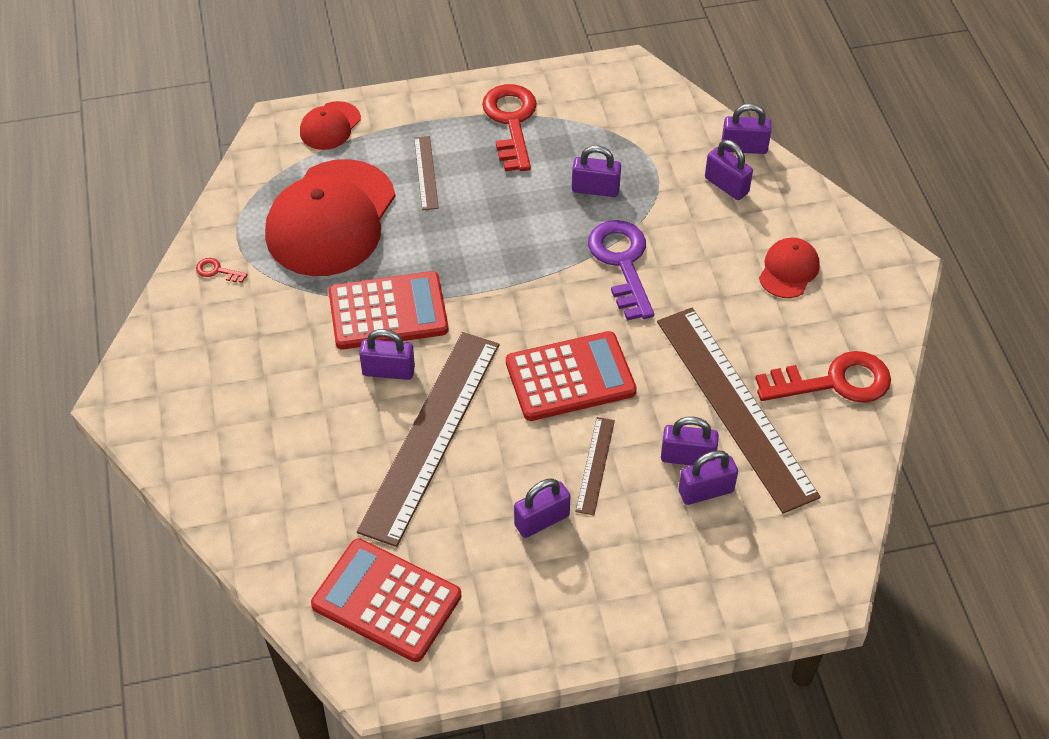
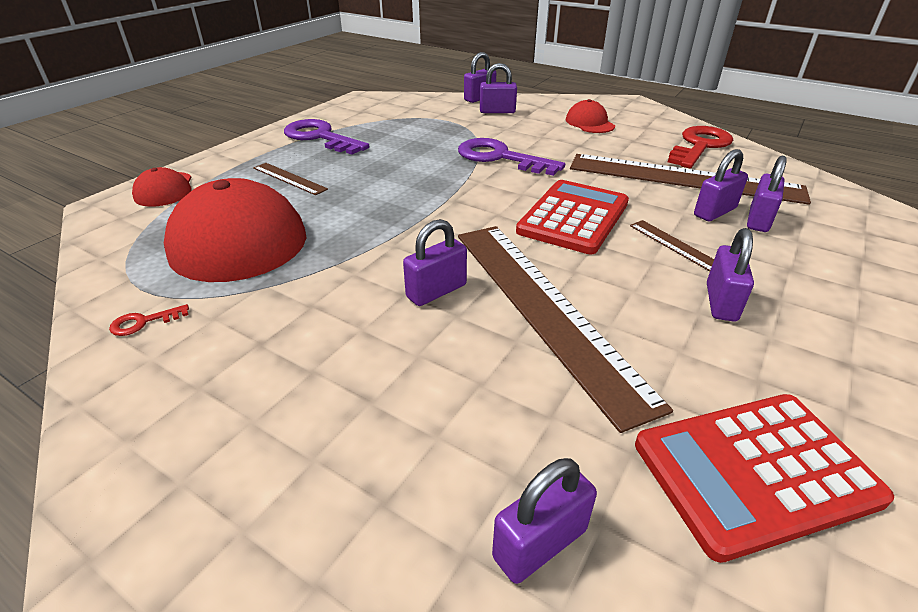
camera: 45 degrees left, 15 degrees down
(388, 312) = (375, 257): red calculator -> none
(511, 122) = (320, 137): red key -> purple key
(595, 189) = (426, 139): purple padlock -> purple padlock (539, 543)

